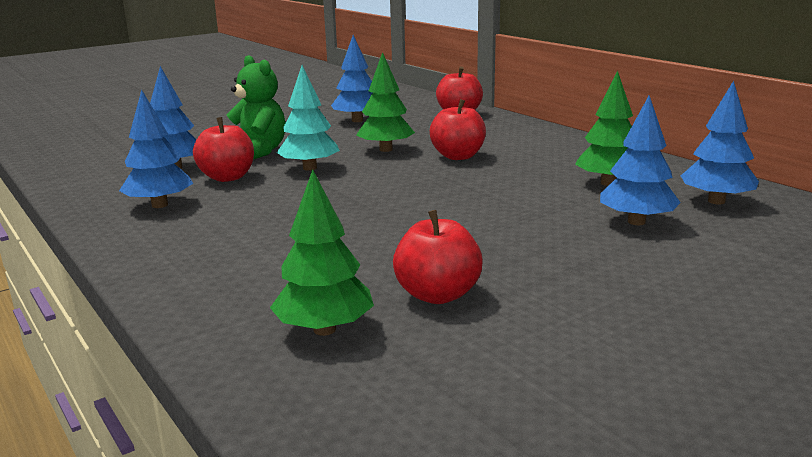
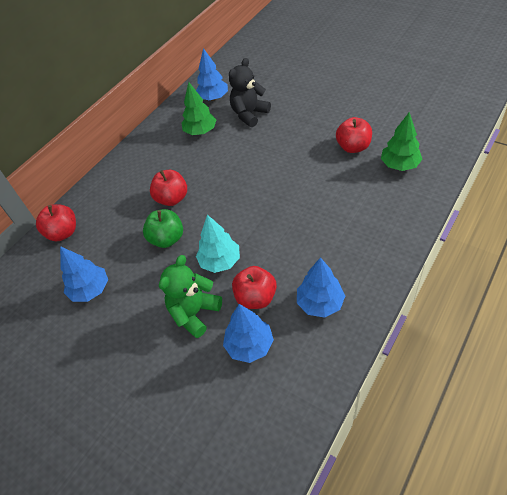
camera: 105 degrees left, 30 degrees up
(386, 149) = (167, 239): green tree -> green apple
(636, 222) = (249, 114): blue tree -> black teddy bear

